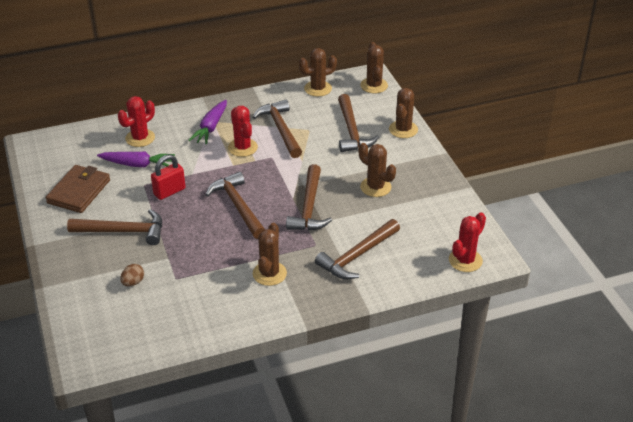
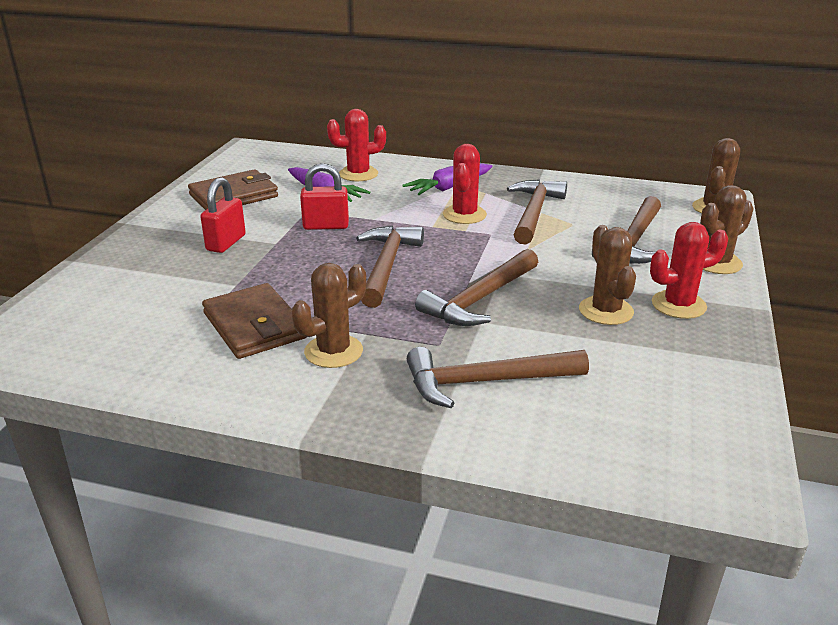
camera: 35 degrees right, 10 degrees down
(123, 231) = (226, 243): brown hammer -> red padlock
(133, 282) = (163, 293): brown egg -> none
(211, 278) = (254, 326): none -> brown wallet
(318, 89) = (628, 191): brown cactus -> none
(465, 260) = (673, 467): red cactus -> red cactus (678, 305)

